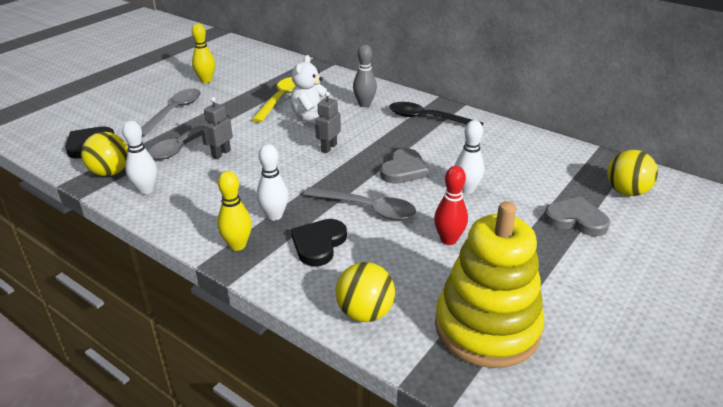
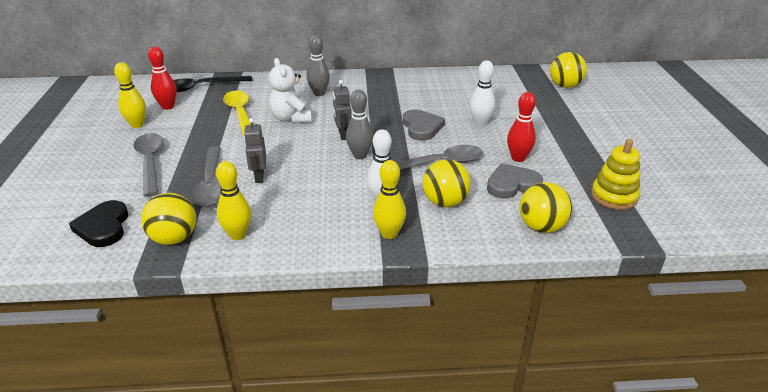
camera: 40 degrees left, 0 degrees up
(146, 190) = (238, 235): white bowling pin -> yellow bowling pin
(243, 74) = (168, 106): none -> red bowling pin
(315, 171) = (360, 155): none -> grey bowling pin
(318, 244) = (445, 202): black heart -> yellow ball
(427, 118) = (382, 86): black spoon -> black spoon (201, 87)
(487, 327) = (614, 196): yellow stacking toy -> yellow stacking toy, size x0.55
(576, 220) = (564, 113): grey heart -> grey heart (512, 184)

